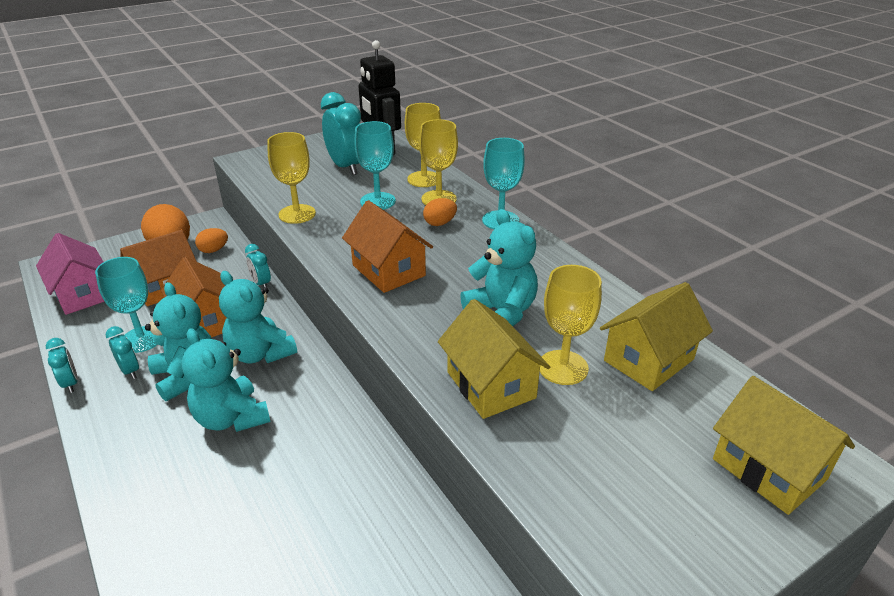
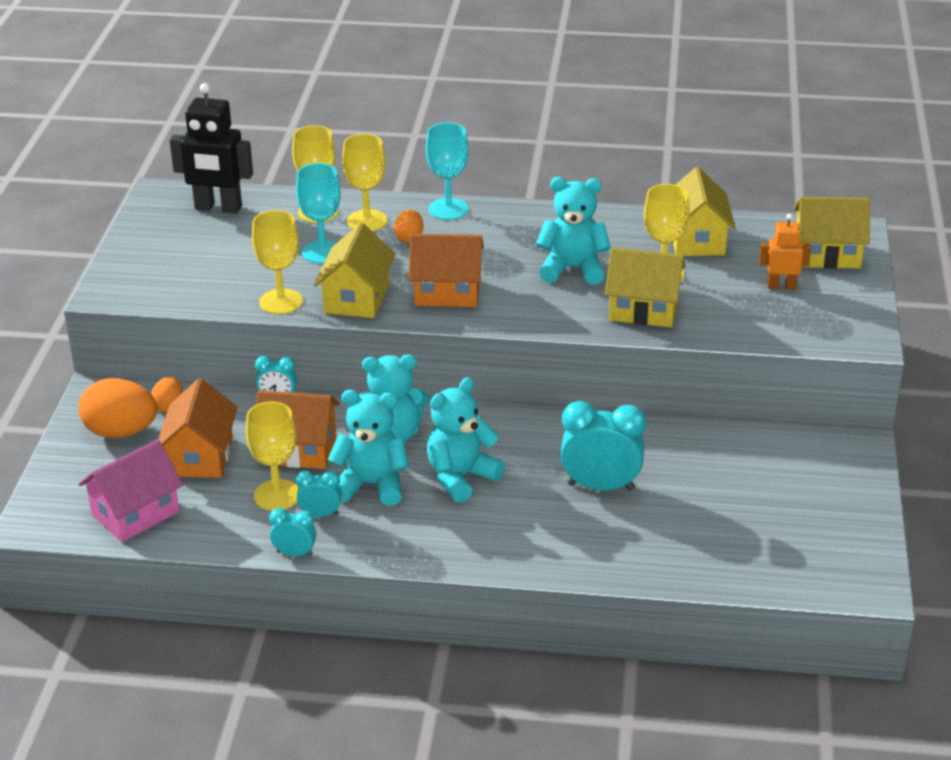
camera: 50 degrees left, 0 degrees up
(82, 294) = (135, 513): pink house -> pink house turned 45 degrees counterclockwise
(142, 339) = (277, 495): turquoise goblet -> yellow goblet
(231, 418) = (461, 477): turquoise teddy bear -> turquoise teddy bear turned 135 degrees clockwise
(334, 238) = (356, 298): none -> yellow house
(346, 167) = (224, 242): turquoise clock -> turquoise clock (601, 486)
(658, 463) = (781, 286): none -> orange robot

